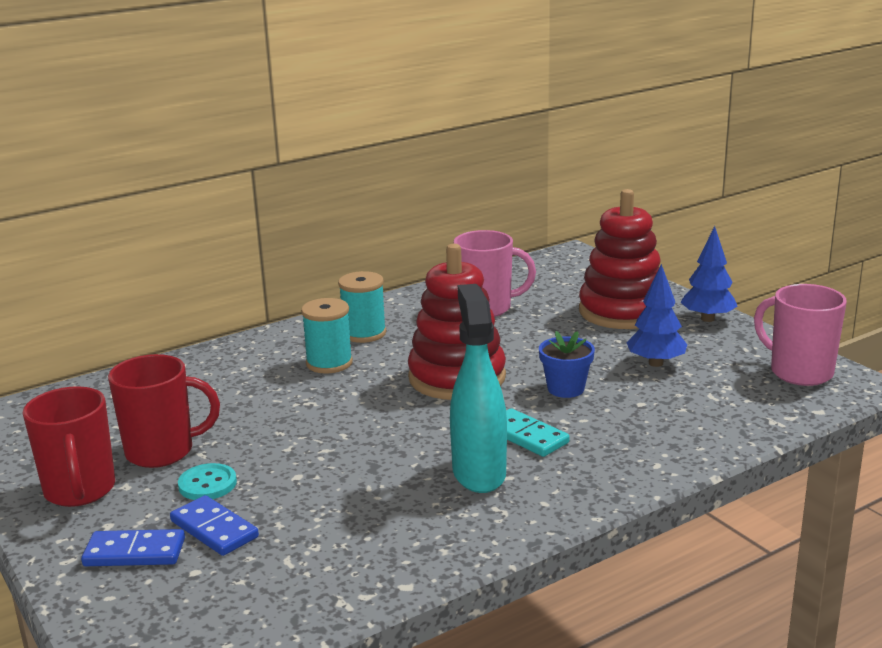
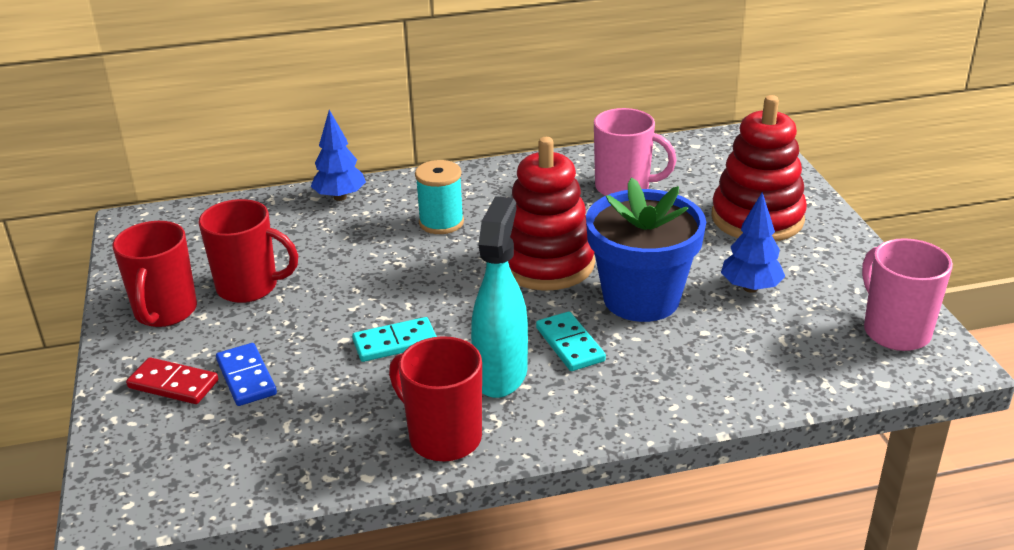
camera: 20 degrees right, 10 degrees up
(135, 552) = (173, 384): blue domino -> red domino
(207, 484) = (266, 330): turquoise button -> none
(353, 468) = (395, 343): none -> turquoise domino
(364, 333) = (492, 195): turquoise spool -> none
(459, 535) = (443, 437): none -> red mug
(565, 389) = (641, 299): blue flower pot -> blue flower pot, size x2.05
(707, 319) = (841, 245): blue tree -> blue tree (340, 197)

